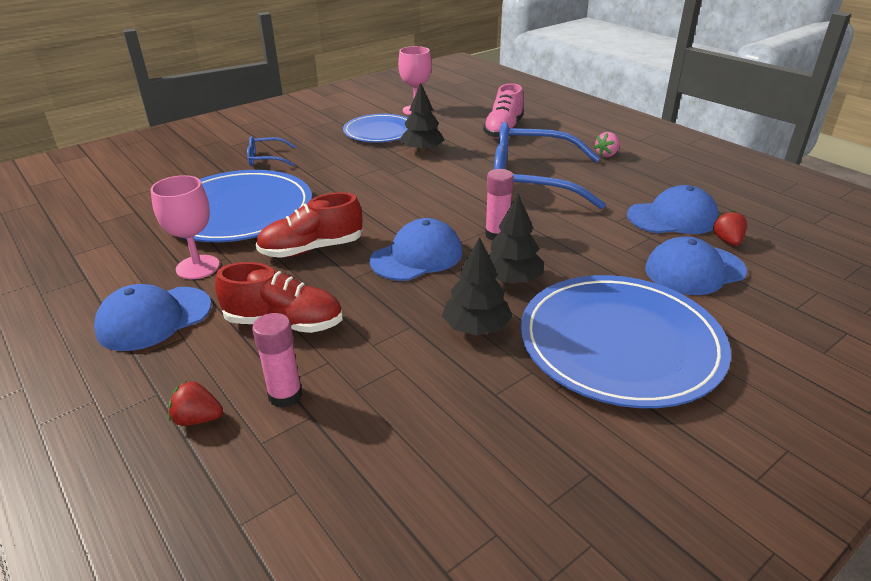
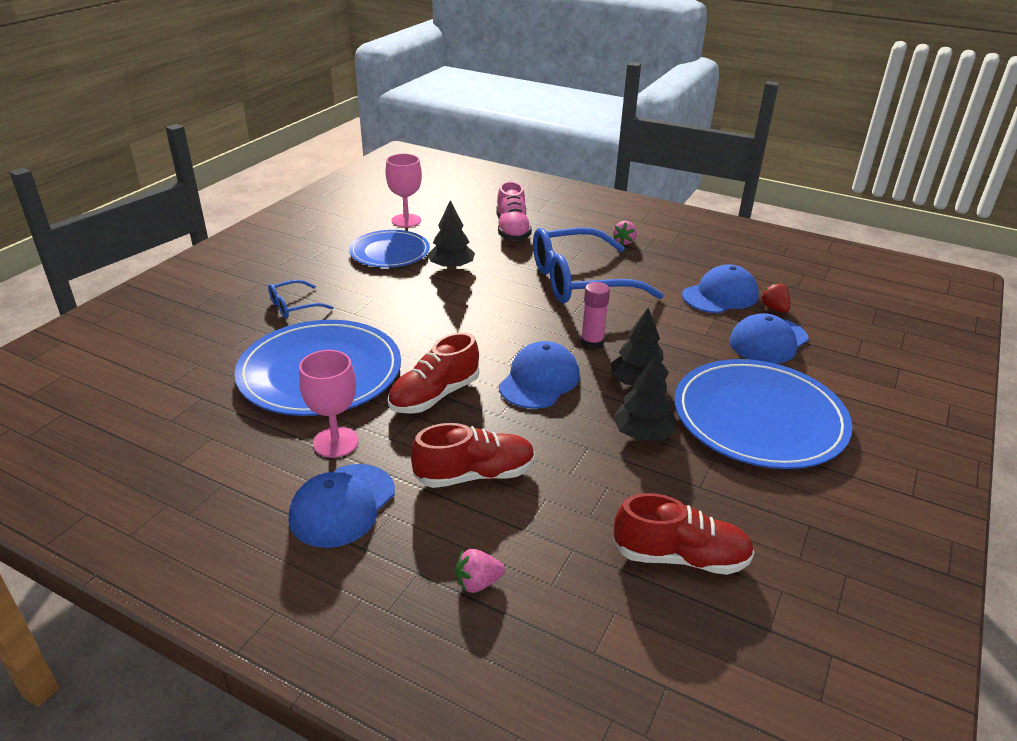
camera: 25 degrees left, 0 degrees up
(198, 419) = (478, 583): red strawberry -> pink strawberry
(285, 395) = (536, 539): pink glue stick -> none
(411, 459) = (680, 557): none -> red shoe

